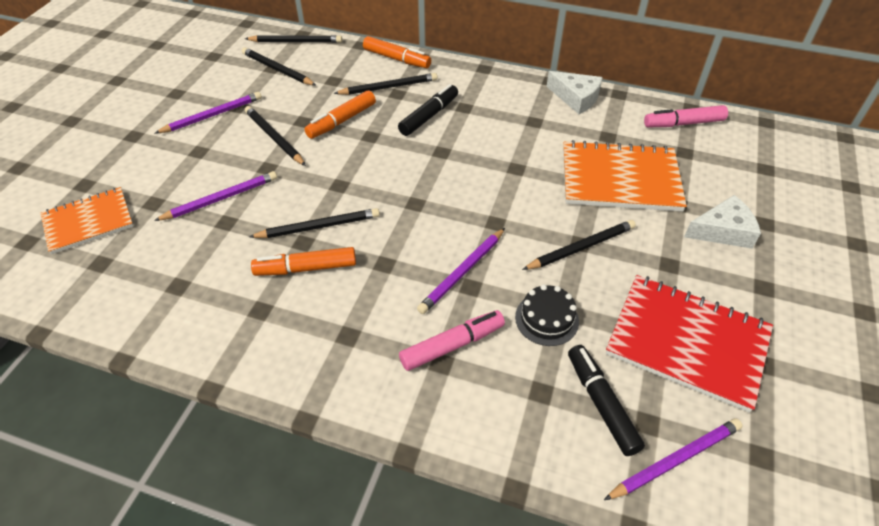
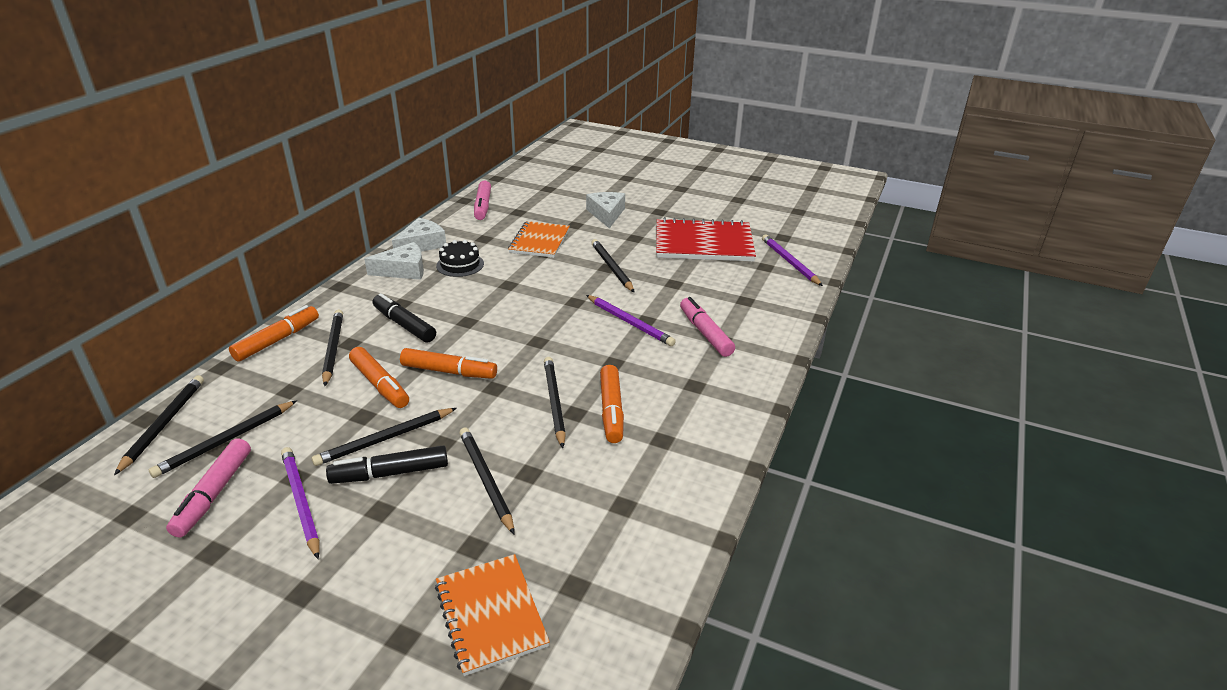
camera: 85 degrees left, 15 degrees down
(221, 199) = (486, 480): purple pencil -> black pencil
(226, 79) = (214, 494): none -> pink marker
(361, 154) = (449, 371): none -> orange marker
(522, 97) = (403, 270): none -> white cheese
(547, 319) = (681, 290): black cake -> black cake (460, 265)
(601, 403) = (752, 280): black marker -> black marker (390, 473)
(620, 179) = (540, 241): orange notebook -> orange notebook, size x0.65
(687, 343) = (703, 243): red notebook -> red notebook turned 60 degrees clockwise

